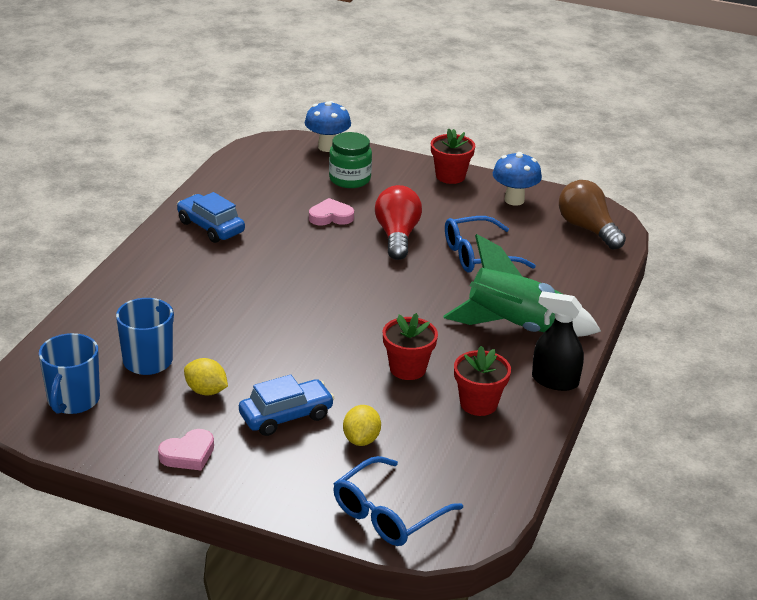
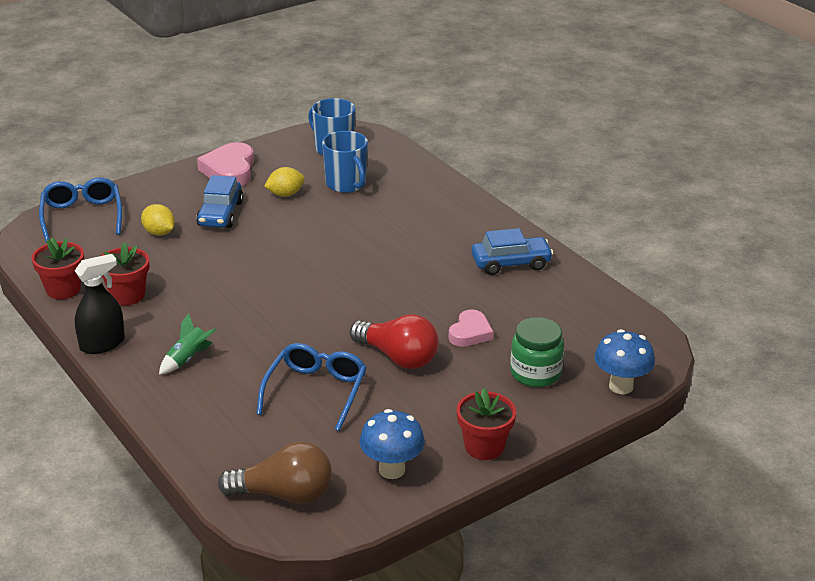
camera: 125 degrees right, 0 degrees up
(188, 454) = (229, 170): pink heart -> pink heart, size x1.55
(407, 369) = (206, 282): red flower pot -> red flower pot (63, 289)
(516, 328) = (188, 359): green rocket -> green rocket, size x0.43

